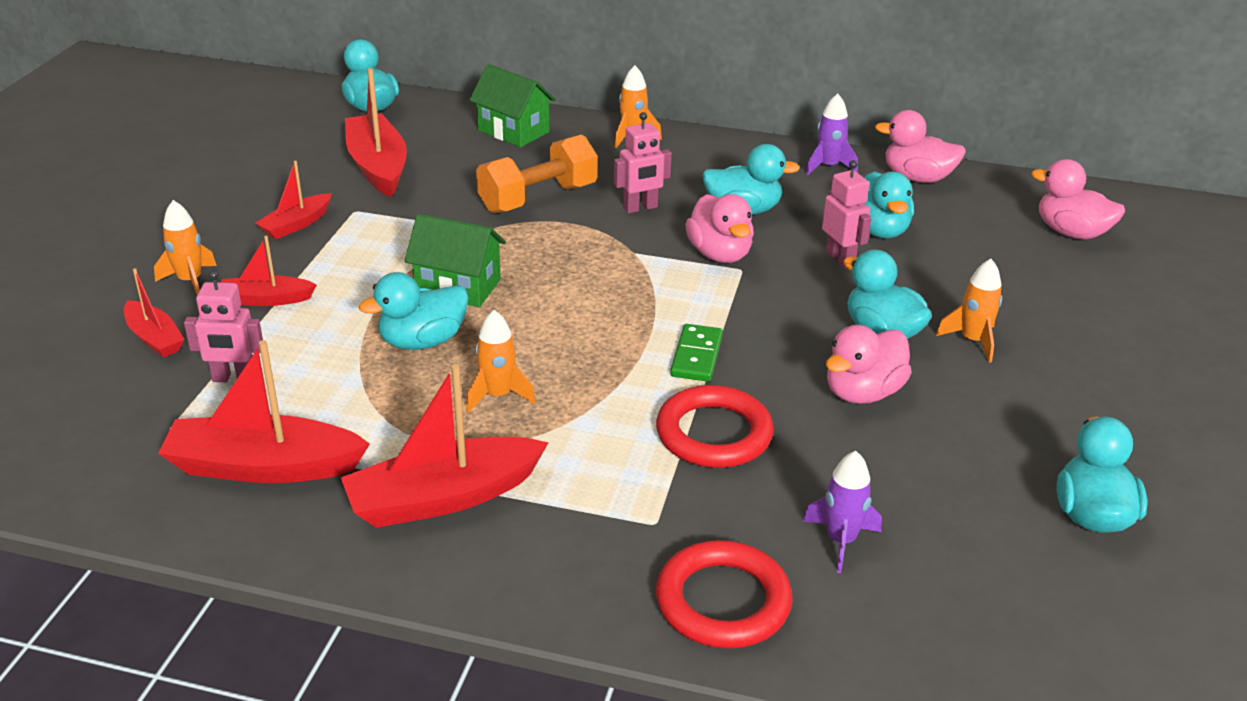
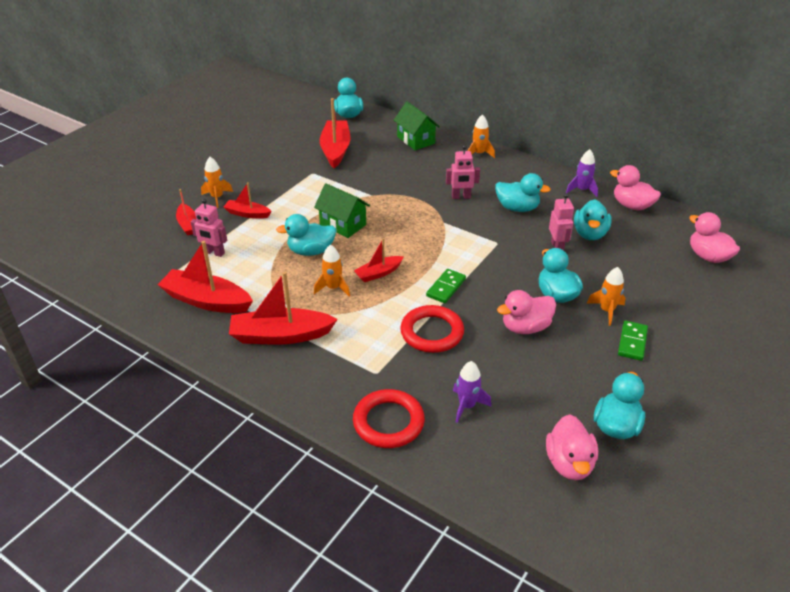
camera: 20 degrees right, 5 degrees up
(296, 224) = (280, 175): red boat -> red boat (378, 273)
(538, 198) = (409, 182): orange dumbbell -> none
(719, 254) = (490, 232): pink duck -> pink duck (569, 463)
(1039, 380) = (632, 342): none -> green domino

